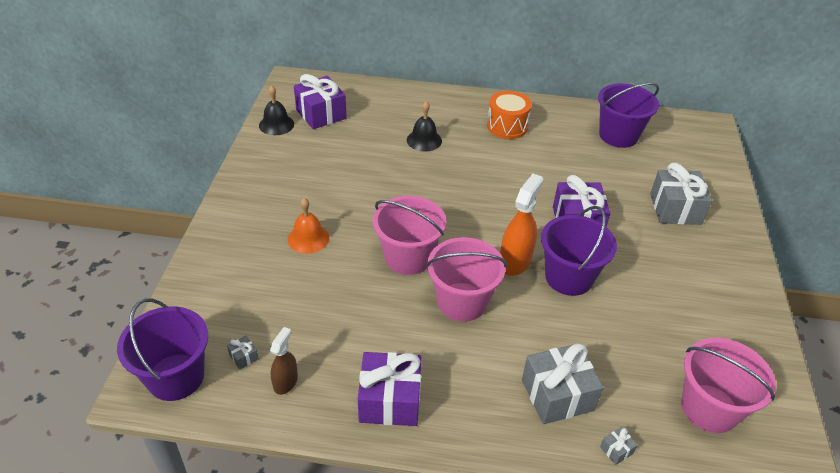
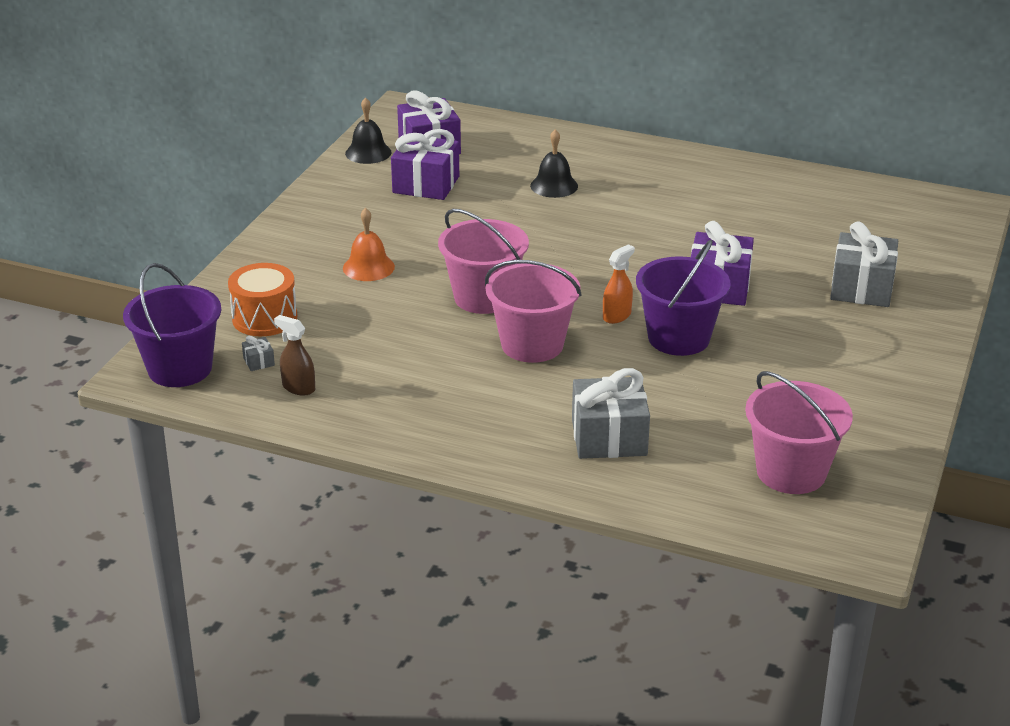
camera: 15 degrees right, 10 degrees down
(285, 382) = (298, 387): brown spray bottle -> brown spray bottle turned 90 degrees counterclockwise
(390, 400) = (410, 417): purple gift -> purple gift (426, 184)
(507, 126) = (674, 181): orange drum -> orange drum (264, 318)
(515, 261) = (617, 316): orange spray bottle -> orange spray bottle, size x0.60
(616, 450) = (655, 490): grey gift -> none
(618, 135) = (826, 205): purple bucket -> none

